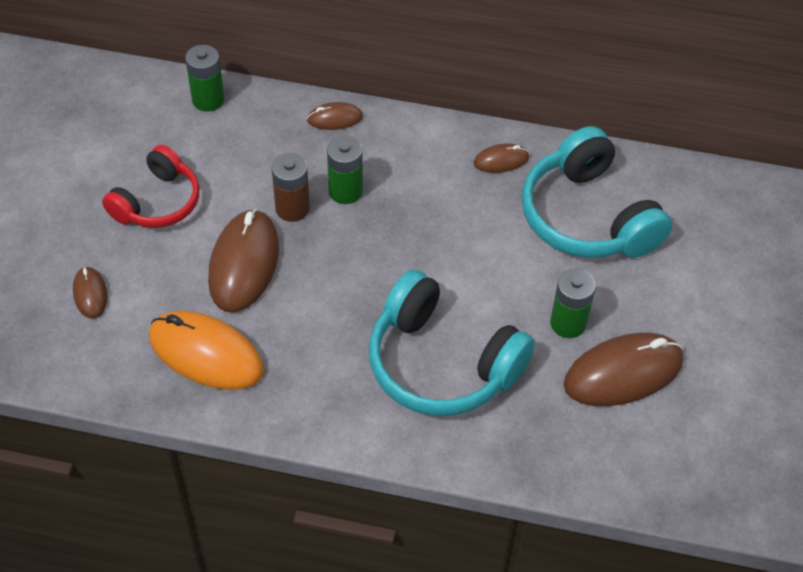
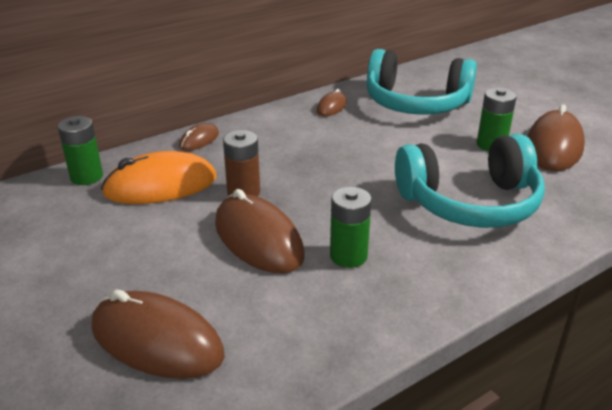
camera: 45 degrees left, 20 degrees down
(90, 294) = (157, 341): brown mouse -> brown mouse, size x2.01
(157, 202) = (130, 249): red headphones -> none
(206, 354) = (319, 307): orange mouse -> orange mouse (161, 186)
(345, 191) = (265, 165): green battery -> green battery (348, 256)

